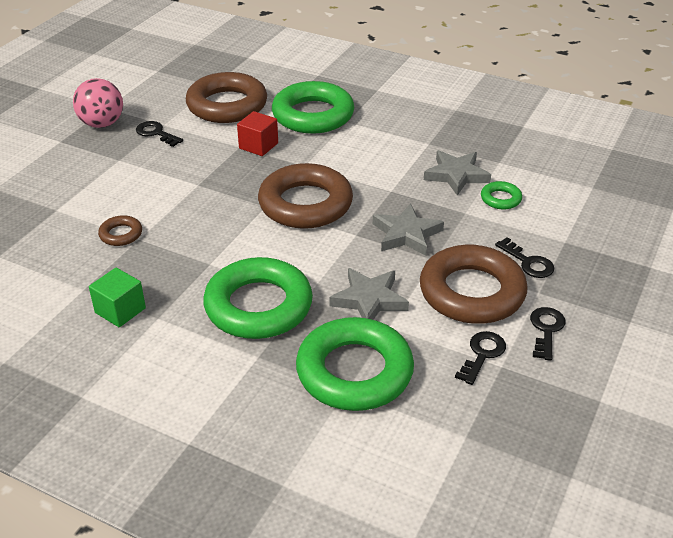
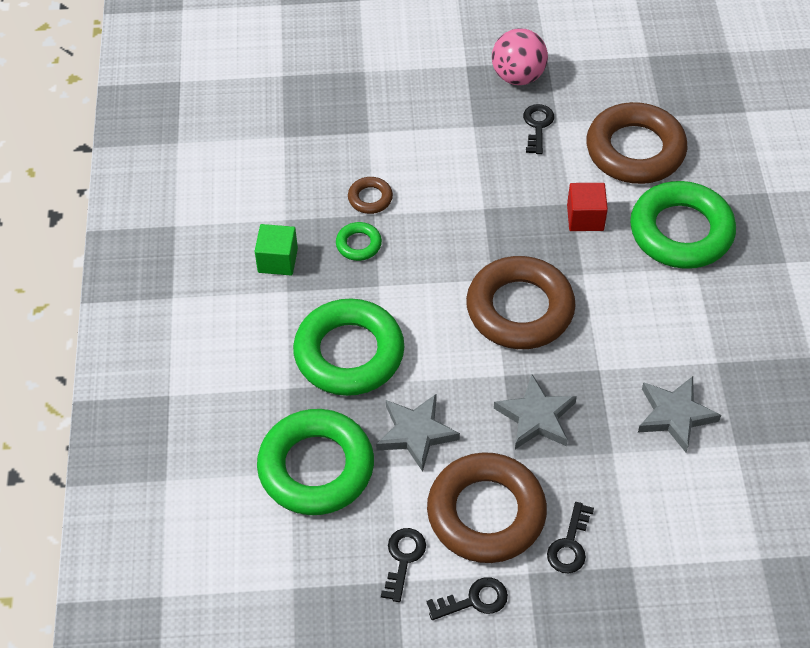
camera: 60 degrees right, 15 degrees up
(482, 354) = (403, 558): black key -> black key turned 75 degrees counterclockwise
(500, 199) = (663, 475): green ring -> green ring (358, 244)

